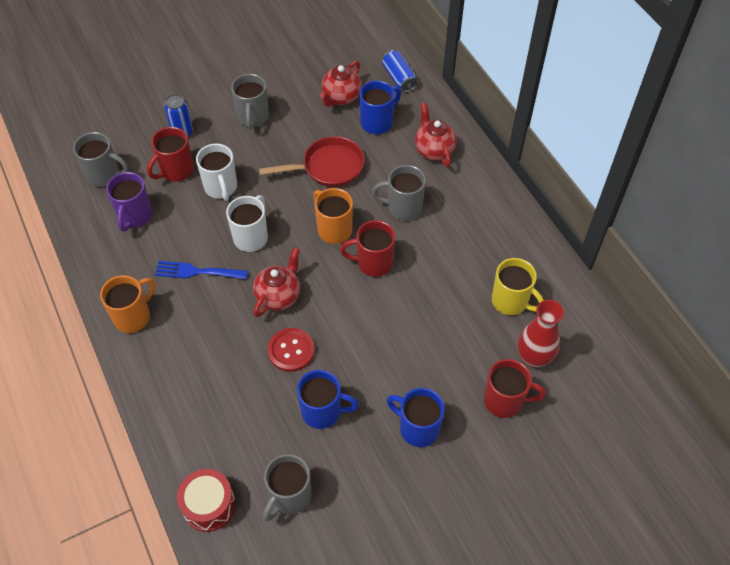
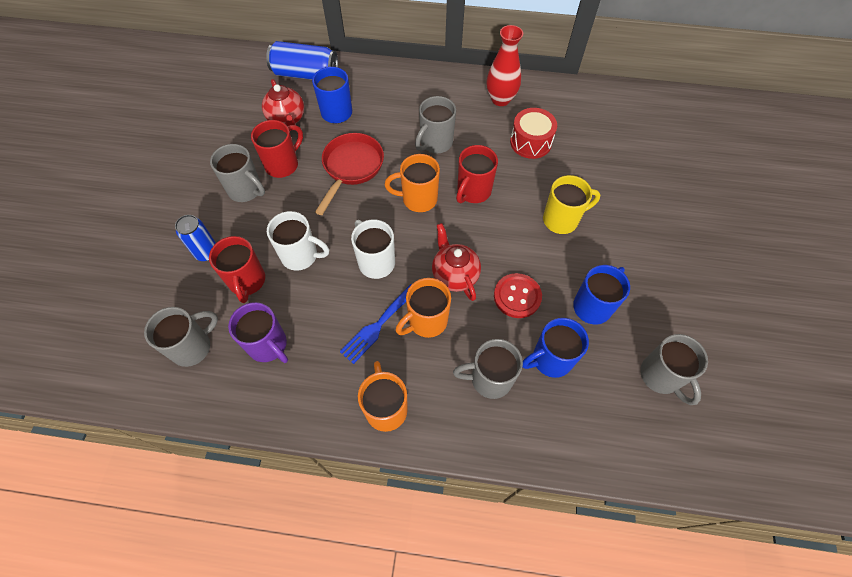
camera: 55 degrees left, 5 degrees up
(201, 370) = (489, 379): none -> grey mug
(209, 505) = (635, 448): red drum -> red drum (530, 142)
(222, 301) = (426, 321): none -> orange mug
(399, 78) = (305, 74): blue can -> blue can, size x1.51
(417, 428) = (648, 249): blue mug -> blue mug (550, 359)
(434, 150) = (397, 94): red teapot -> none
(504, 401) = (656, 183): red mug -> red mug (283, 164)
(511, 301) = (573, 130): yellow mug -> yellow mug (562, 220)
(534, 357) = (630, 145): red vase -> red vase (500, 99)

